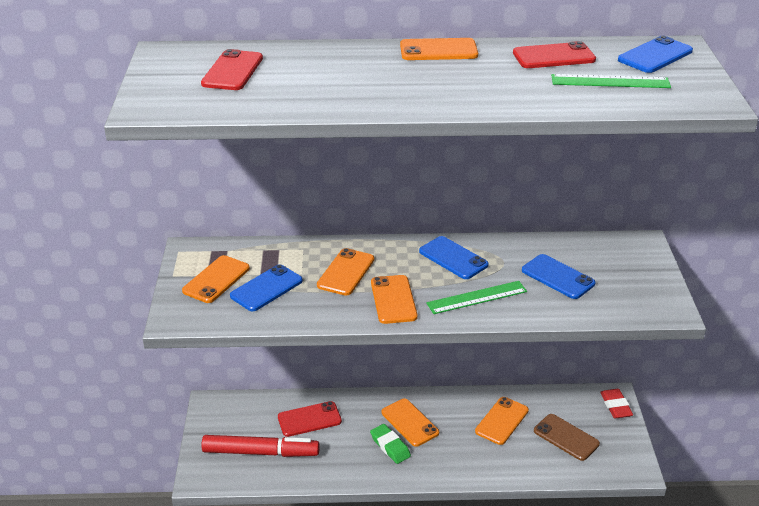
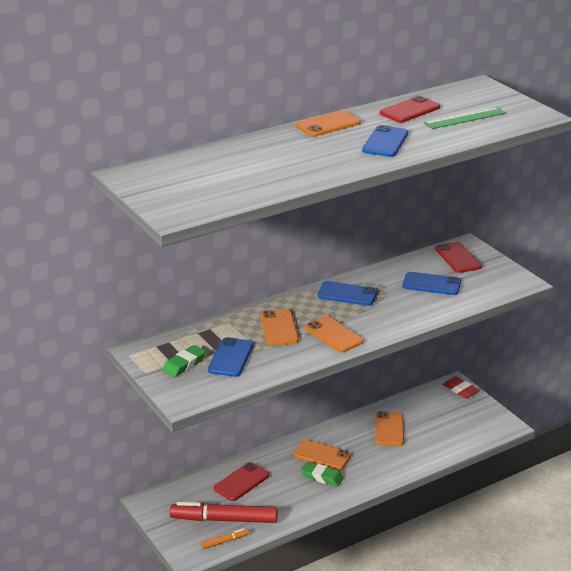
camera: 30 degrees left, 5 degrees down
(216, 279) = (184, 364): orange phone -> green eraser
(232, 71) = (200, 174): red phone -> red phone (458, 258)
(241, 476) = (224, 541): none -> orange marker
(260, 452) = (224, 519): red marker -> red marker turned 150 degrees counterclockwise
(477, 297) = (390, 314): green ruler -> none
(566, 437) = (443, 423): brown phone -> none
(655, 55) = (472, 95): blue phone -> blue phone (385, 142)

